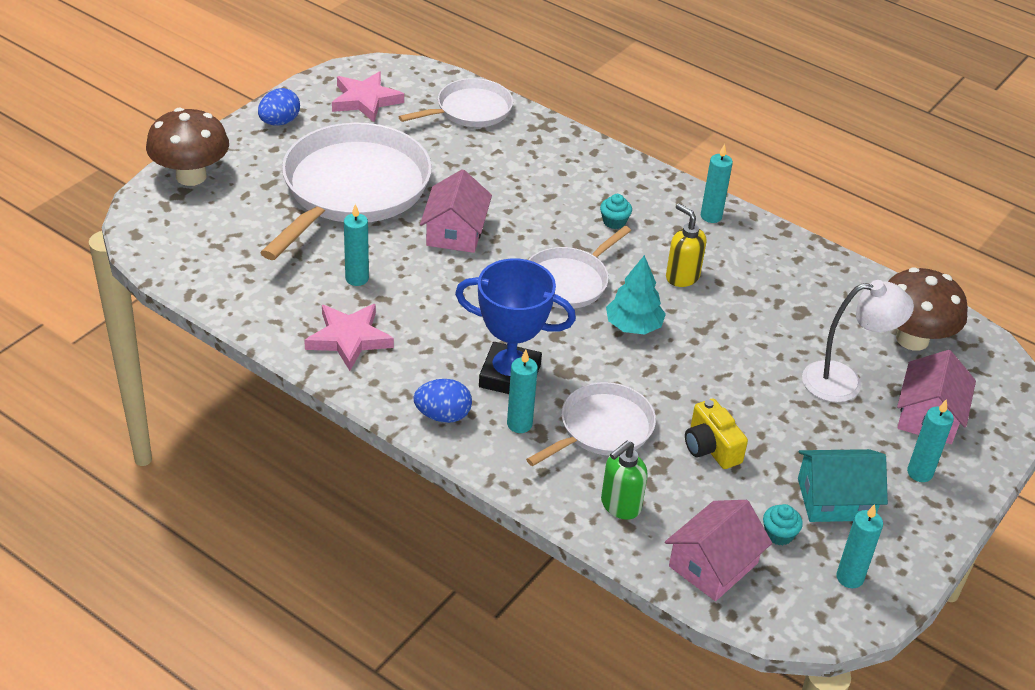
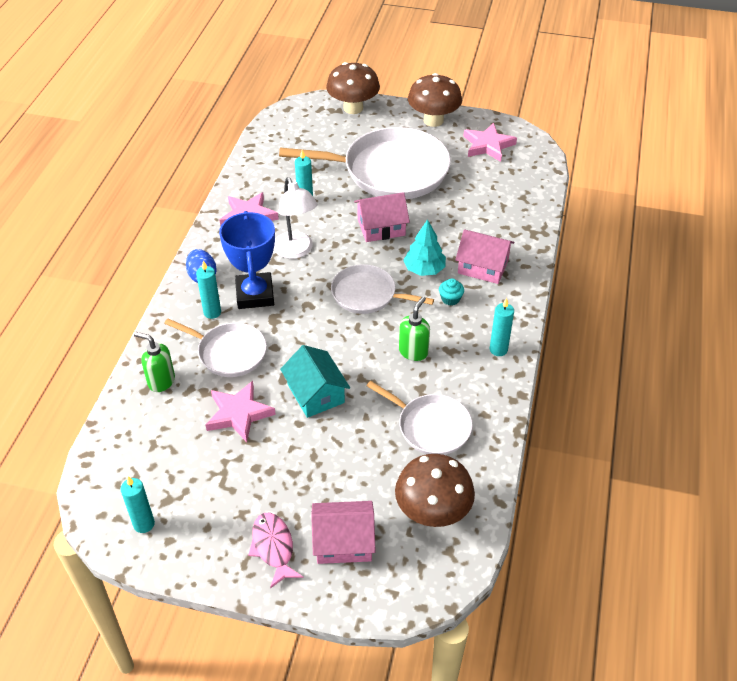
camera: 70 degrees right, 5 degrees up
(279, 122) = (433, 120): blue egg -> brown mushroom
(470, 110) = (519, 193): white pan -> white pan (430, 426)
(633, 326) = (341, 340): turquoise tree -> turquoise tree (424, 269)
(682, 277) = (413, 351): yellow soap dispenser -> green soap dispenser
(711, 447) = (238, 414): yellow camera -> pink star
(713, 565) = (127, 443): pink house -> pink house (483, 266)
(779, 534) = (170, 473): turquoise cupcake -> none
(835, 499) = (219, 498): turquoise house -> turquoise house (316, 393)
(844, 382) = (352, 477): white lamp -> white lamp (296, 251)
(919, 473) = (273, 547): turquoise candle -> pink fish

